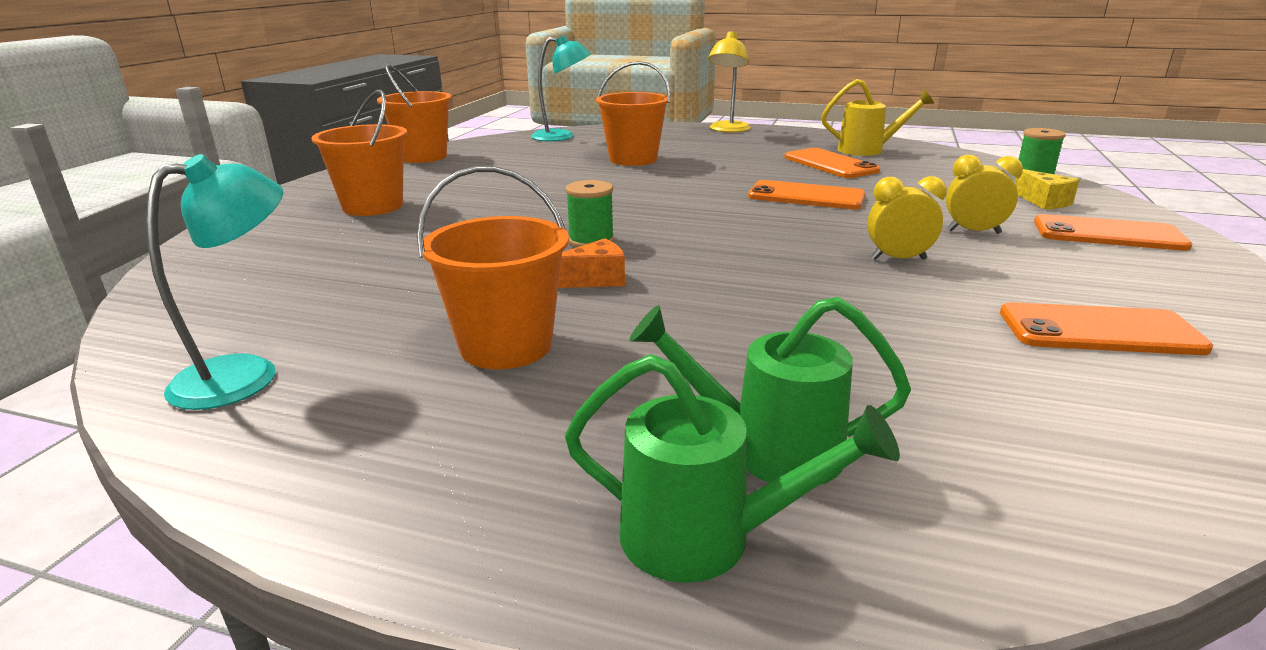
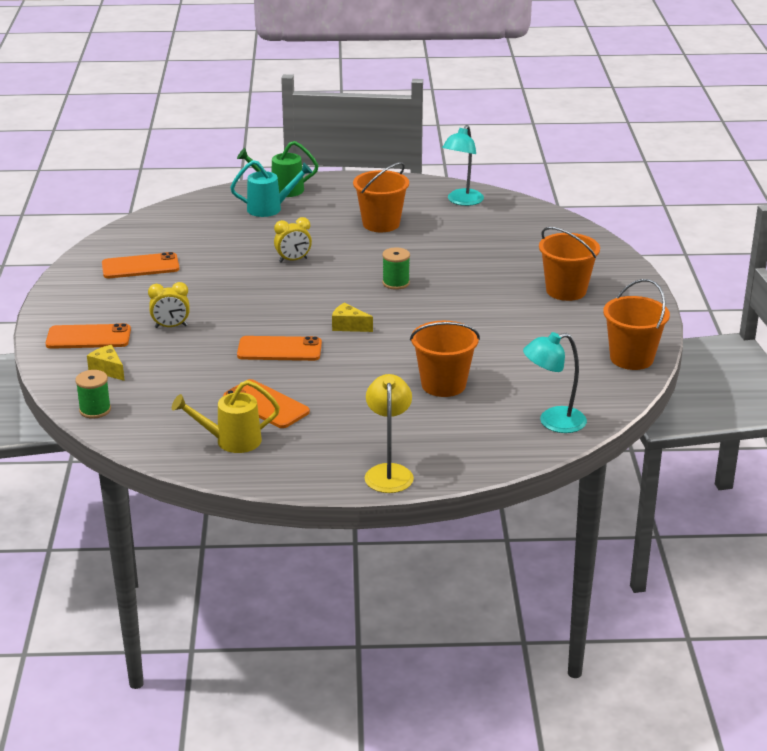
camera: 160 degrees right, 5 degrees up
(595, 280) = (372, 258): orange cheese -> none
(702, 206) = (348, 326): none -> yellow cheese
(769, 450) = (270, 208): green watering can -> turquoise watering can
(898, 259) = (220, 296): yellow clock -> yellow clock (293, 260)

